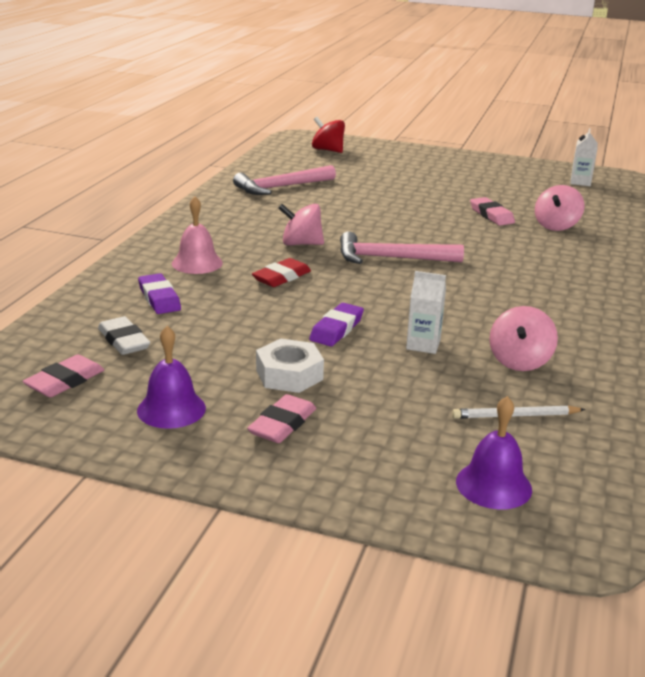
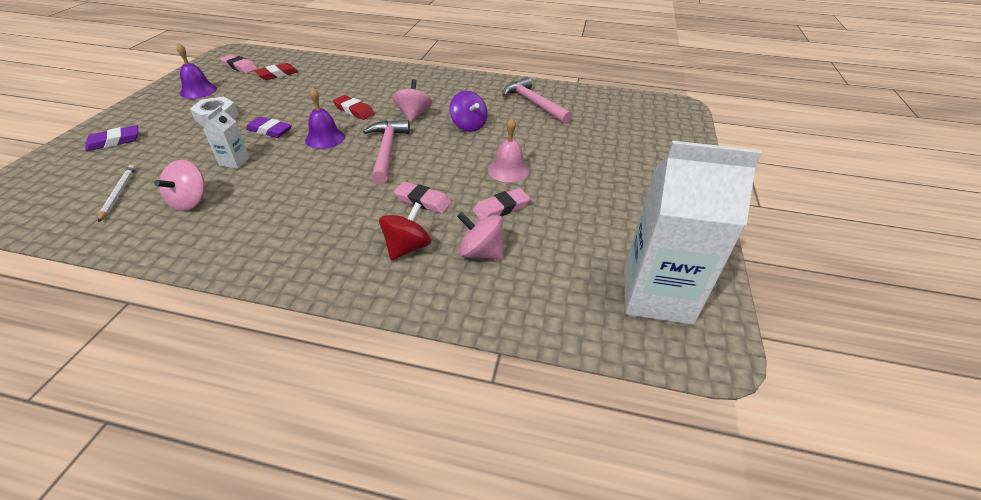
camera: 85 degrees right, 15 degrees up
(124, 341) = (277, 74): white eraser -> red eraser
(159, 298) = (328, 78): purple eraser -> purple eraser (114, 141)
(197, 263) = (379, 84): pink bell -> pink bell (508, 170)
(282, 424) = (164, 118): pink eraser -> pink eraser (423, 201)
(328, 150) = (649, 120): red spinning top -> red spinning top (407, 247)
(332, 219) = (468, 126): none -> purple spinning top
(493, 485) = (52, 180): purple bell -> purple bell (325, 138)
(519, 361) = (190, 201): pink spinning top -> pink spinning top turned 90 degrees counterclockwise
(580, 182) = (657, 295): white carton -> white carton, size x2.33

